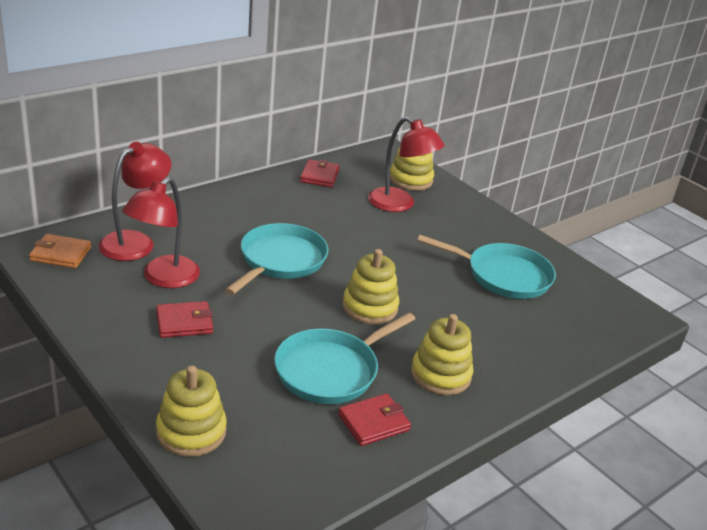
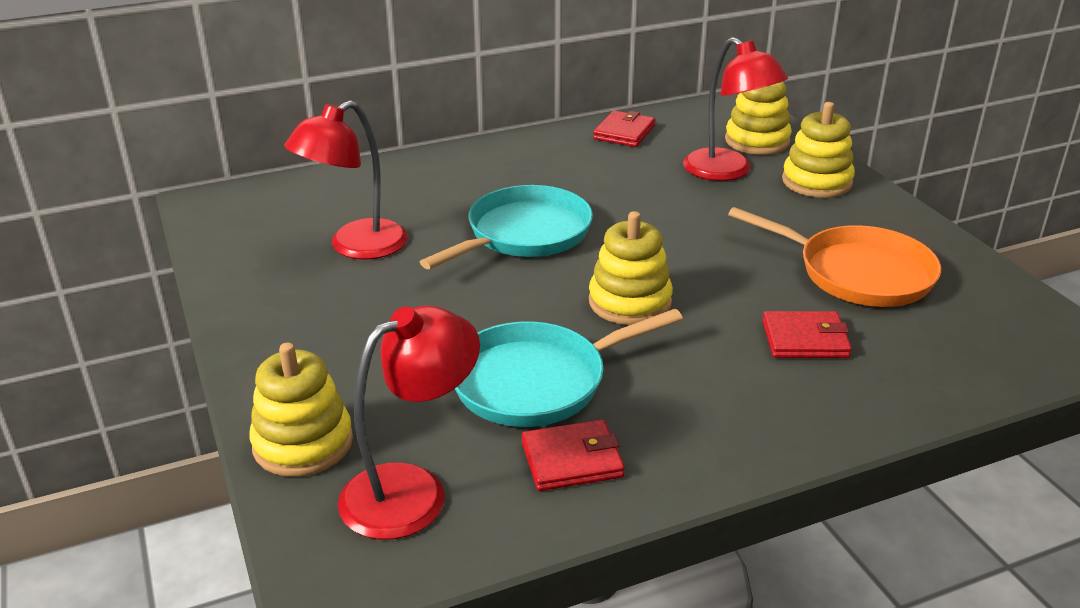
camera: 20 degrees right, 0 degrees up
(60, 254) = (240, 211): orange wallet -> none
(135, 241) = (340, 201): red lamp -> red lamp (412, 491)
(184, 322) = (358, 303): red wallet -> red wallet (805, 339)
(440, 375) = (704, 403): yellow stacking toy -> yellow stacking toy (816, 182)
(503, 276) = (857, 273): turquoise pan -> orange pan

